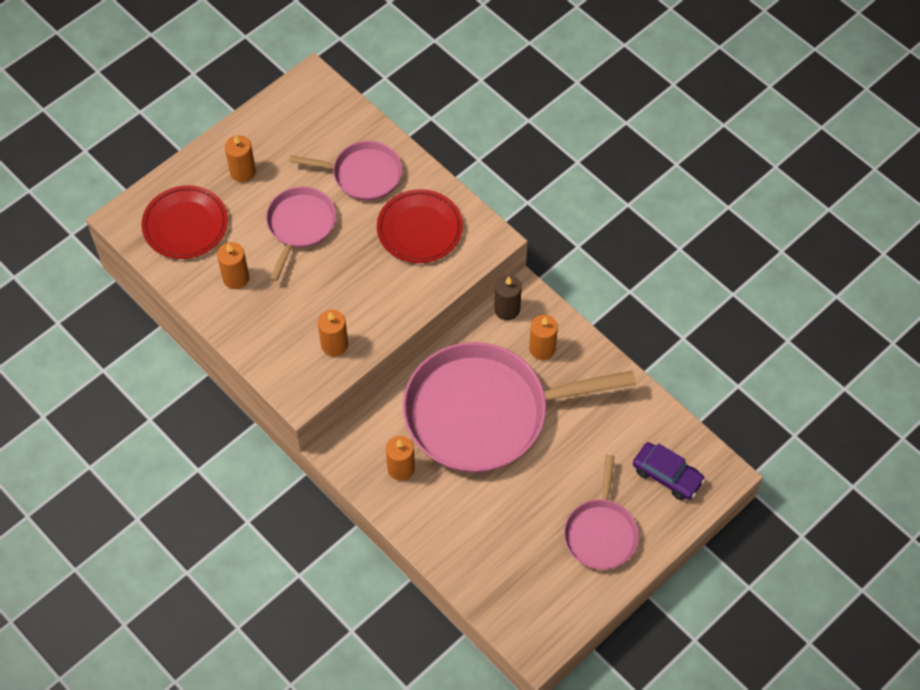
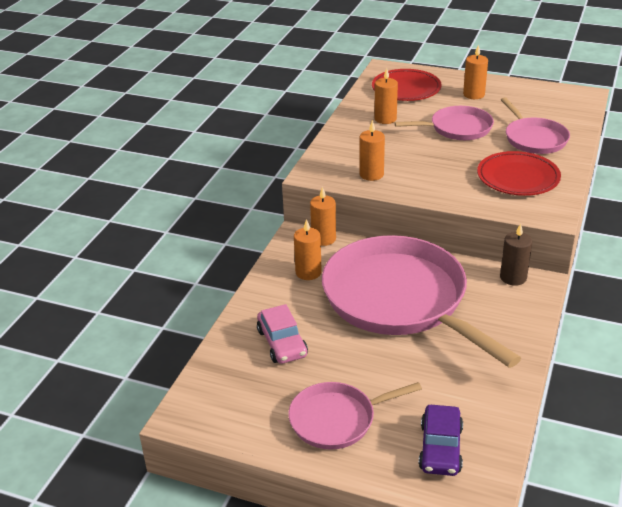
camera: 65 degrees right, 25 degrees down
(488, 534) = (282, 343): none -> pink car
(542, 348) = (496, 311): orange candle -> orange candle (323, 239)

